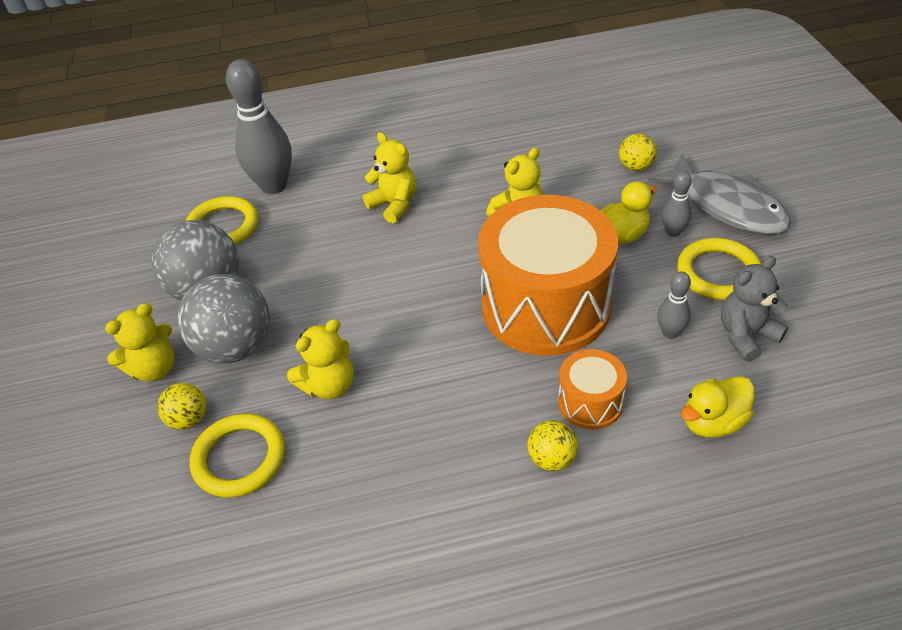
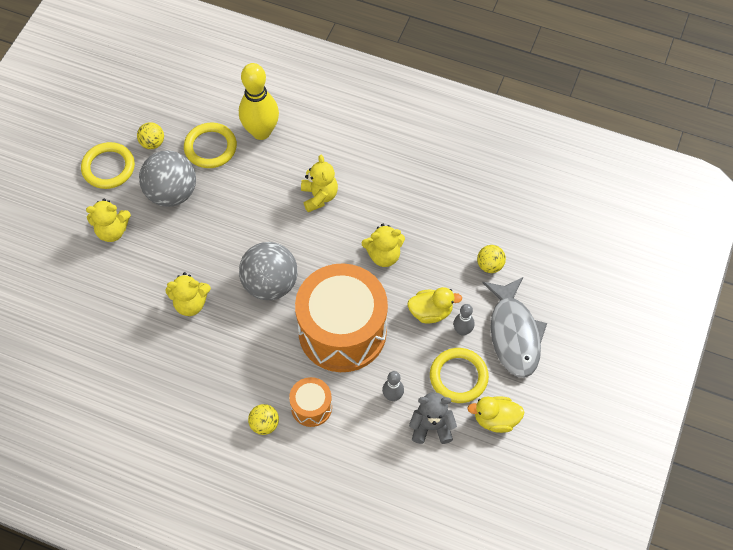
camera: 30 degrees right, 15 degrees up
(189, 419) = (110, 276): yellow ball -> yellow ball (152, 143)
(235, 347) = (161, 244): grey ball -> grey ball (270, 284)
(239, 458) = (119, 317): yellow ring -> yellow ring (108, 167)
(274, 186) = (261, 132): grey bowling pin -> yellow bowling pin
(713, 422) = (362, 462): yellow duck -> yellow duck (495, 419)

